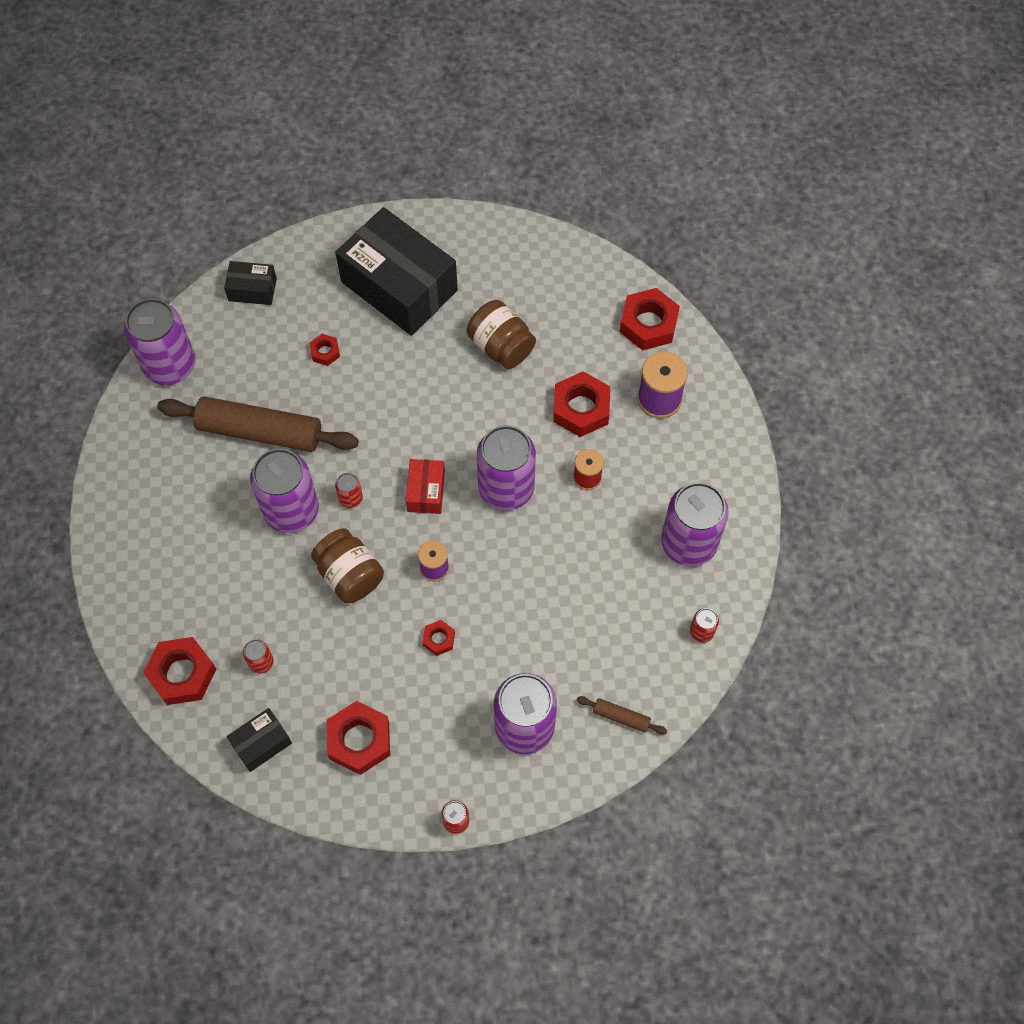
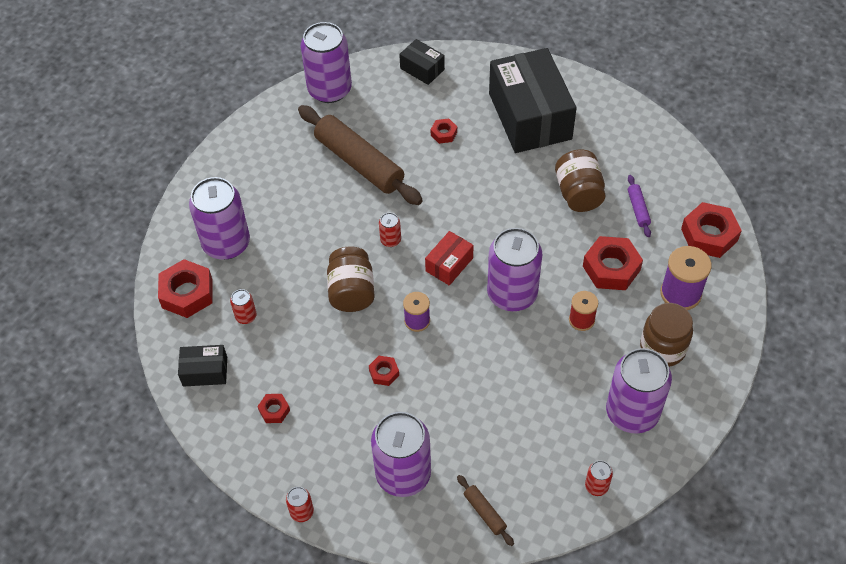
camera: 35 degrees right, 10 degrees down
(291, 510) = (342, 226): purple can -> purple can (226, 243)
(359, 740) = (274, 410): red nut -> red nut, size x0.51
(567, 332) = (638, 209): none -> purple rolling pin
(677, 464) = (662, 348): none -> brown jar

